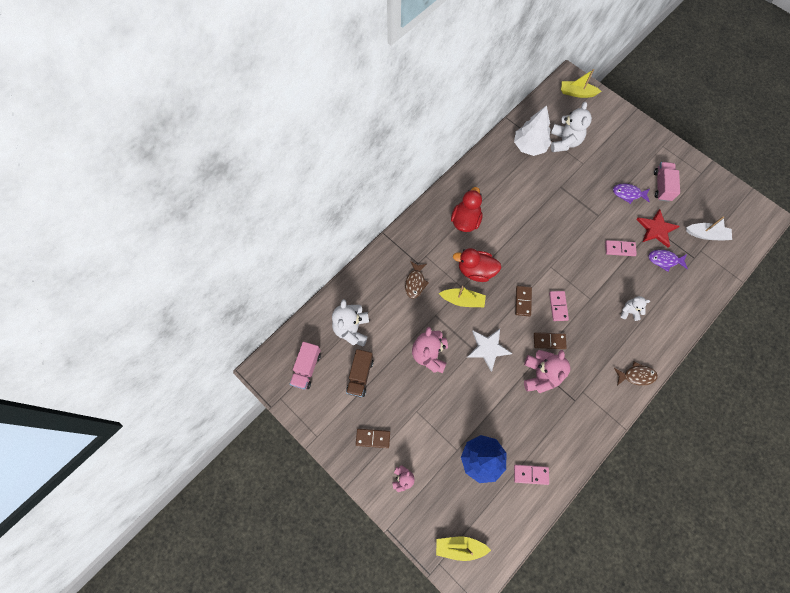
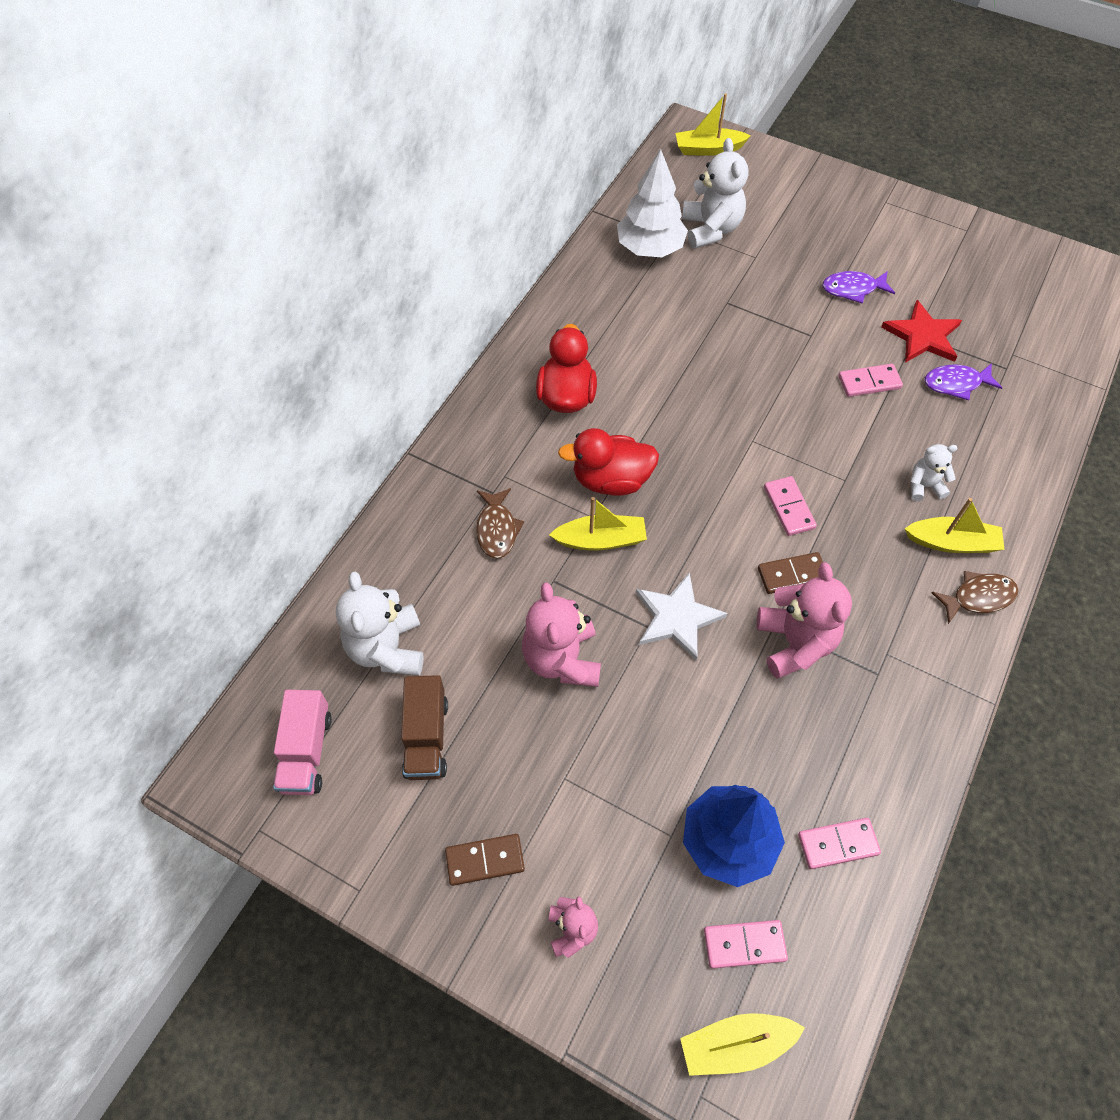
camera: 15 degrees left, 10 degrees down
(475, 506) = (744, 944): none -> pink domino
(523, 301) = (719, 514): brown domino -> none
(633, 344) = (952, 542): none -> yellow boat
(662, 186) = (907, 264): pink truck -> none
(706, 234) = (1013, 326): white boat -> none

